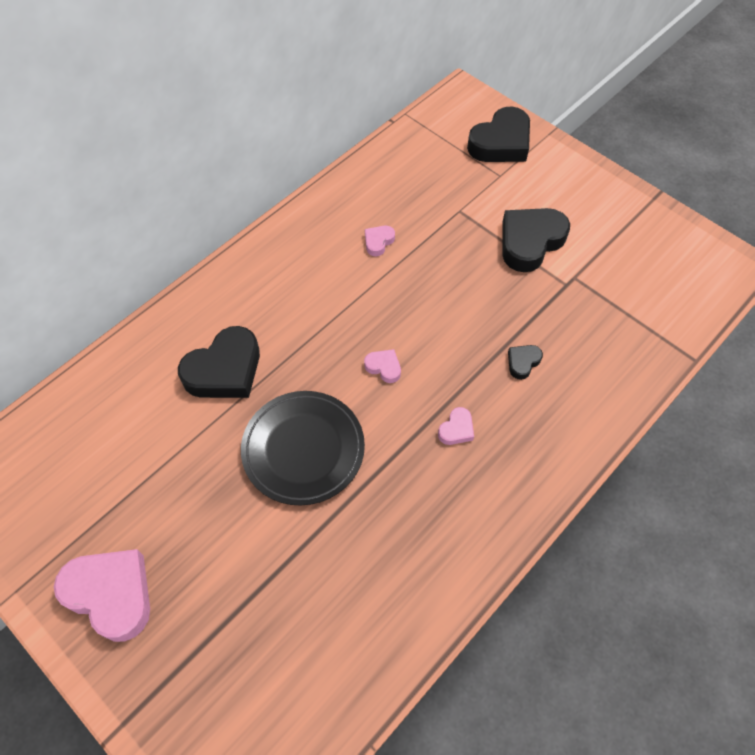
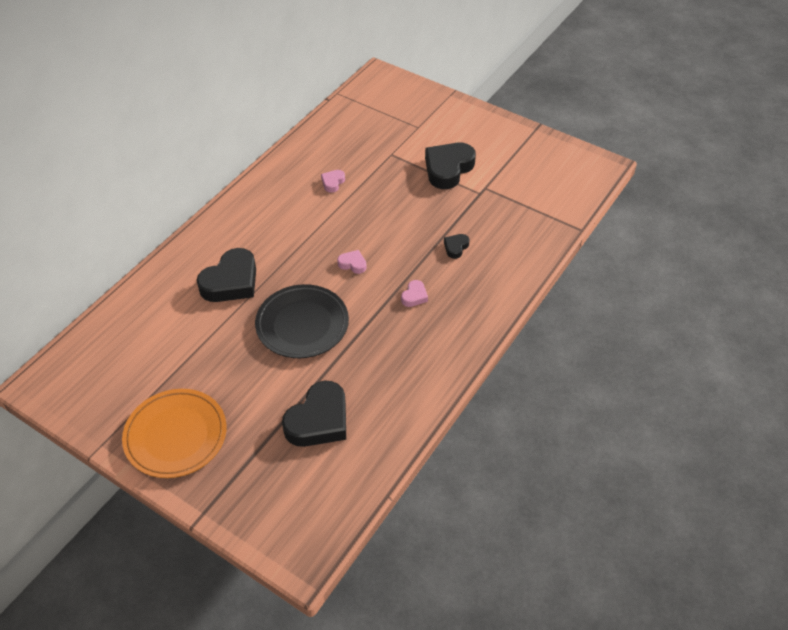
camera: 10 degrees left, 10 degrees down
(111, 594) = (176, 435): pink heart -> orange plate
(501, 143) = (414, 105): black heart -> black heart (319, 420)

